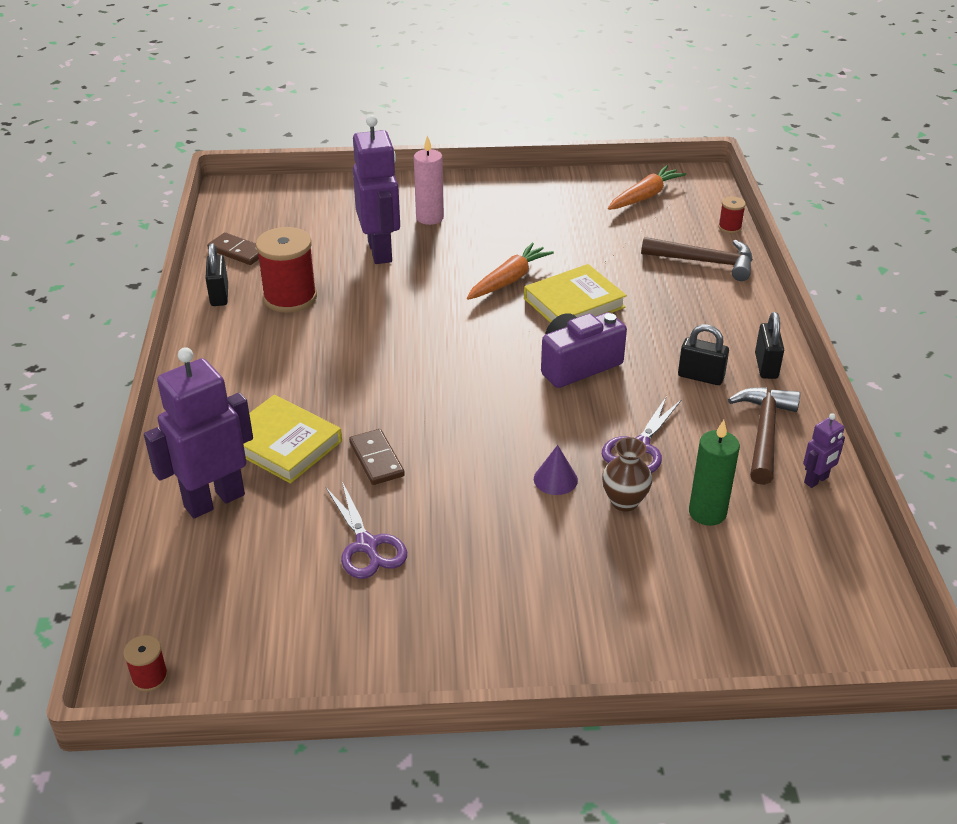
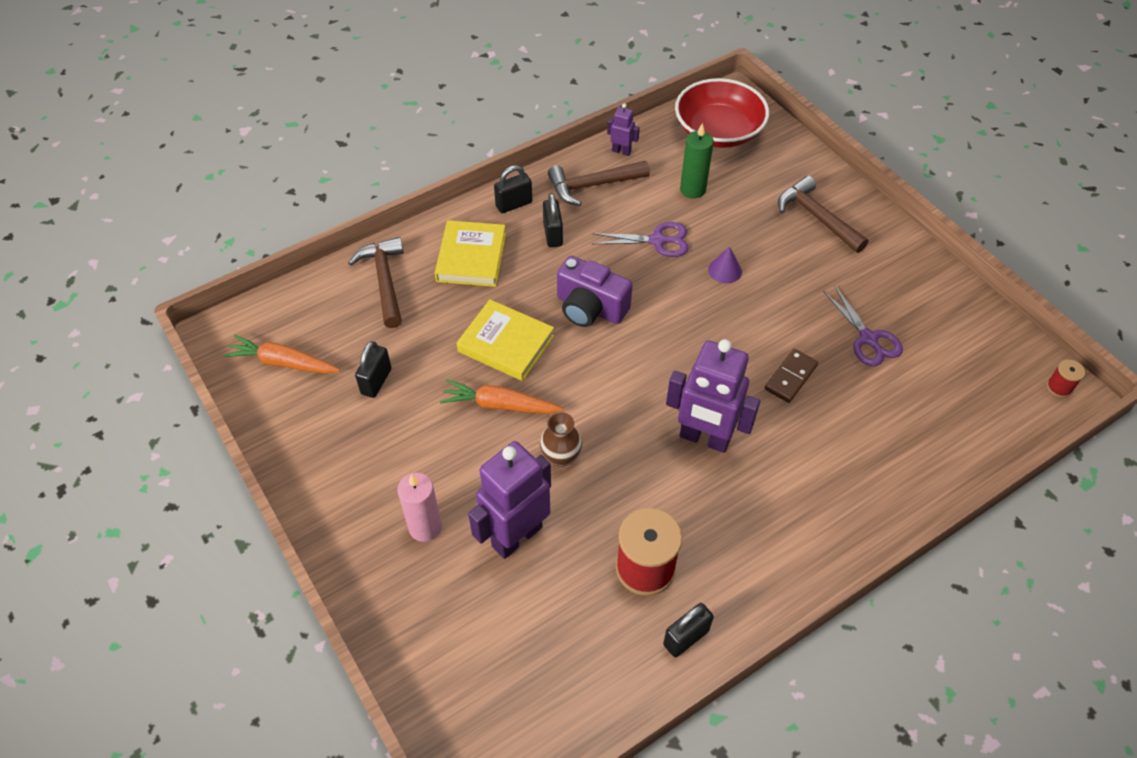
camera: 120 degrees left, 15 degrees up
(214, 500) = (913, 452): purple robot -> purple robot (704, 438)
(238, 251) = (601, 678): brown domino -> none
(283, 444) = (826, 446): yellow book -> yellow book (471, 257)
(367, 545) = (868, 339): purple scissors -> purple scissors turned 120 degrees clockwise
(582, 606) = (817, 217): none -> brown hammer
(588, 231) = (376, 381): none -> black padlock
(624, 501) = (716, 229): brown vase -> brown vase (561, 456)
(729, 227) = (312, 282): red spool -> none
(813, 591) = (718, 131): none -> red bowl

